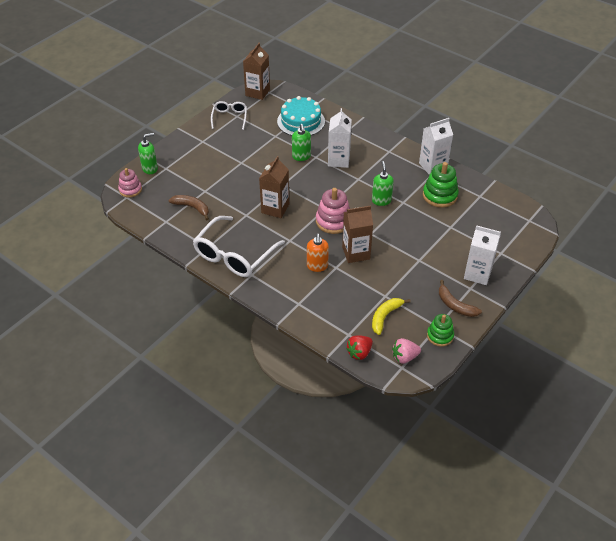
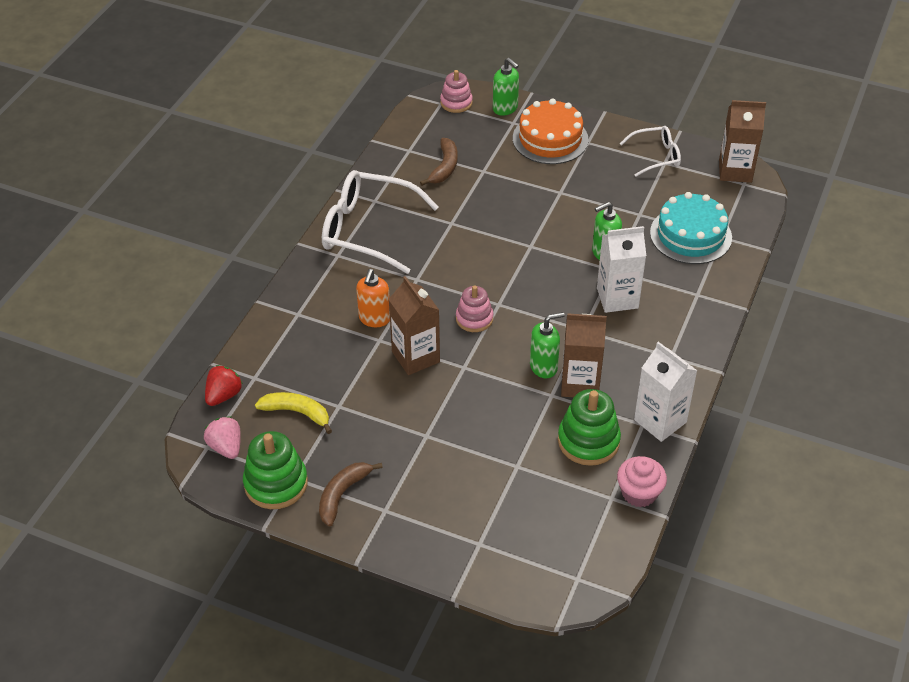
camera: 75 degrees right, 0 degrees up
(190, 156) = (550, 139): none -> orange cake
(275, 208) = (476, 249): brown carton -> brown carton (580, 383)
(317, 266) = (374, 319): orange soap dispenser -> orange soap dispenser turned 60 degrees counterclockwise
(333, 221) = (474, 318): pink stacking toy -> pink stacking toy, size x0.66
(359, 353) = (223, 395): red strawberry -> red strawberry turned 90 degrees clockwise
(440, 336) = (276, 483): green stacking toy -> green stacking toy, size x1.52
(477, 274) = (419, 516): white carton -> none
(479, 185) = (639, 493): none -> pink cupcake

